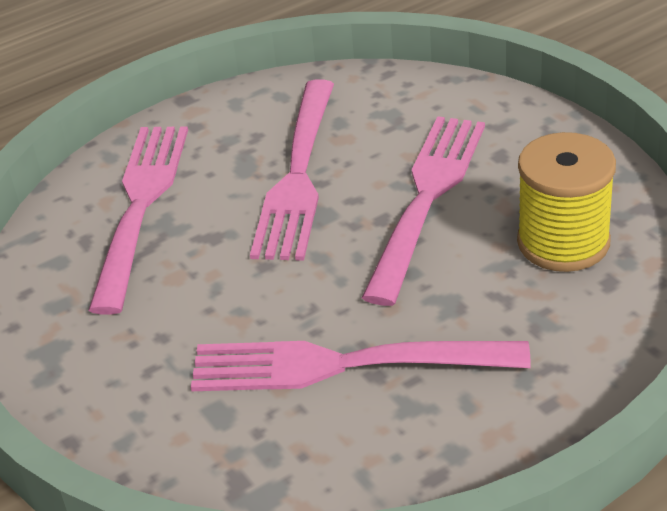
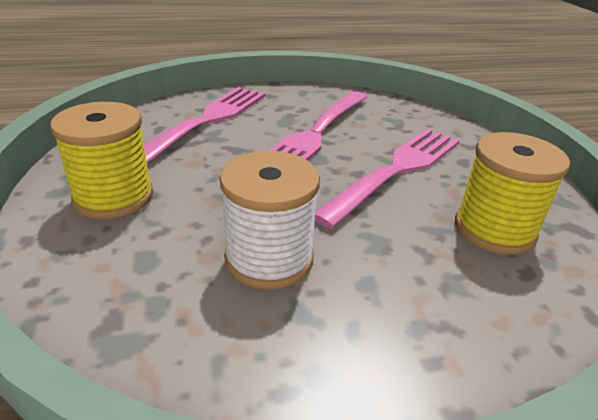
camera: 15 degrees right, 5 degrees down
(119, 358) = (113, 197): none -> yellow spool
(346, 364) = (269, 259): pink fork -> white spool

